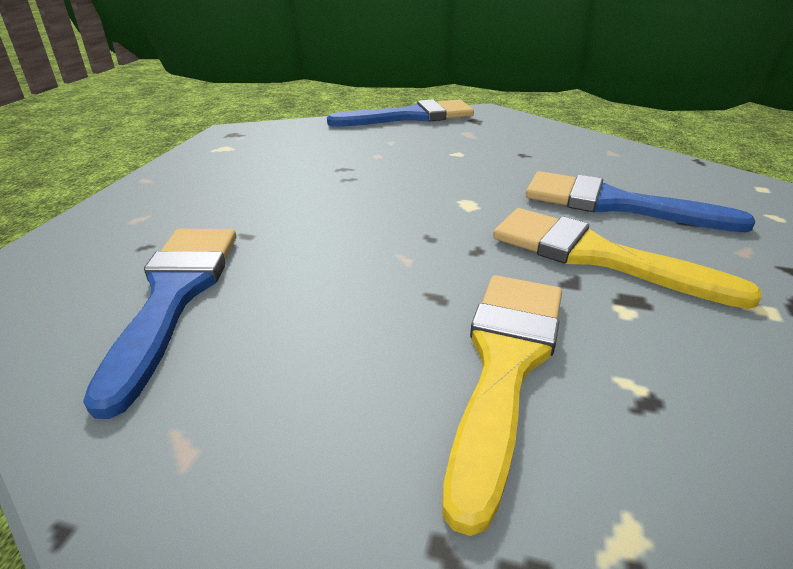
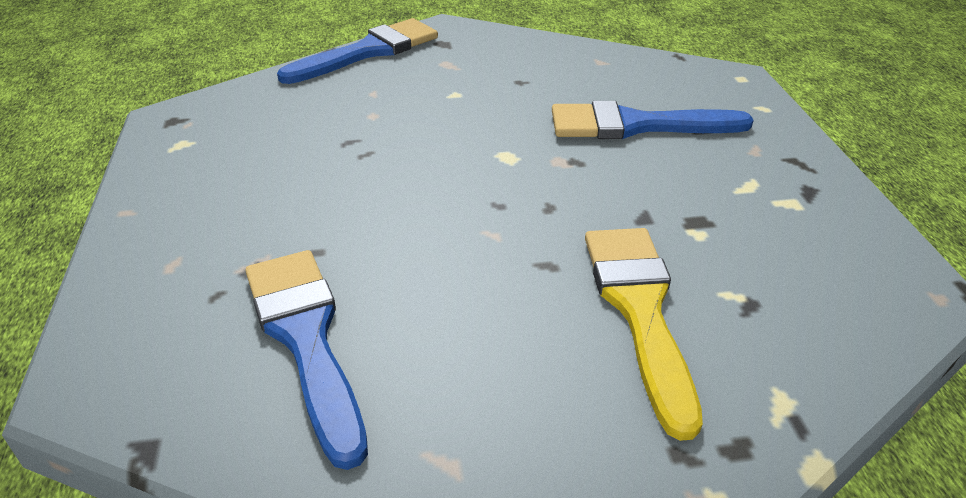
camera: 25 degrees left, 5 degrees up
(597, 256) = (651, 186): yellow brush -> none

